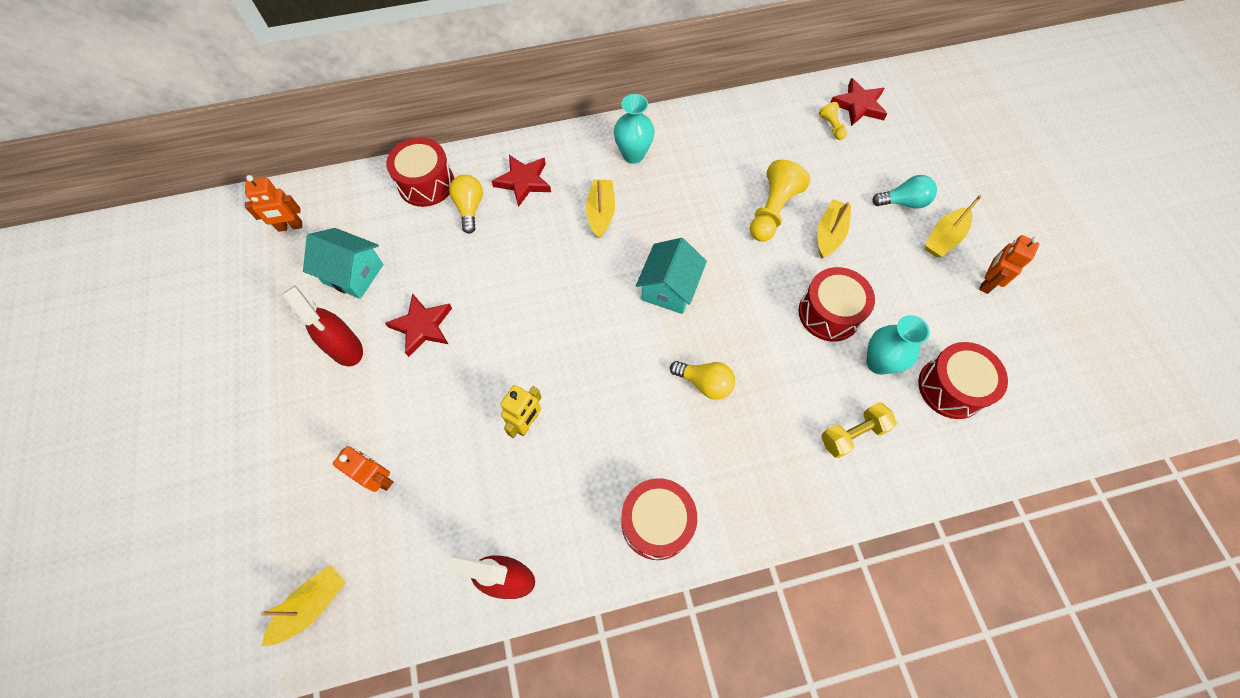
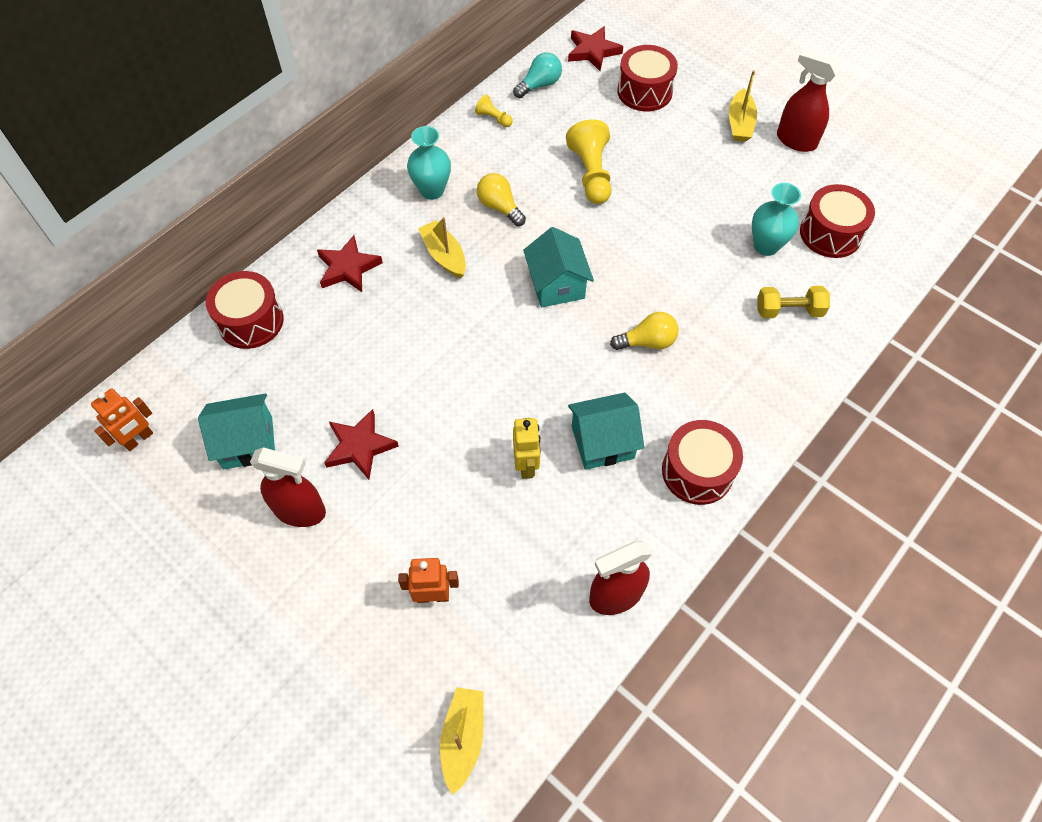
camera: 35 degrees left, 5 degrees down
(469, 208) = (315, 319): yellow light bulb -> yellow light bulb (499, 207)
(600, 444) = (602, 442): none -> turquoise house
(829, 234) = (651, 168): yellow boat -> none
(829, 313) = (700, 230): red drum -> red drum (644, 91)
(831, 126) = (584, 79): yellow pawn -> yellow pawn (493, 118)
(853, 434) = (788, 310): yellow dumbbell -> yellow dumbbell turned 60 degrees clockwise
(903, 202) = (688, 112): turquoise light bulb -> turquoise light bulb (539, 85)
(986, 282) = (796, 141): orange robot -> red spray bottle

